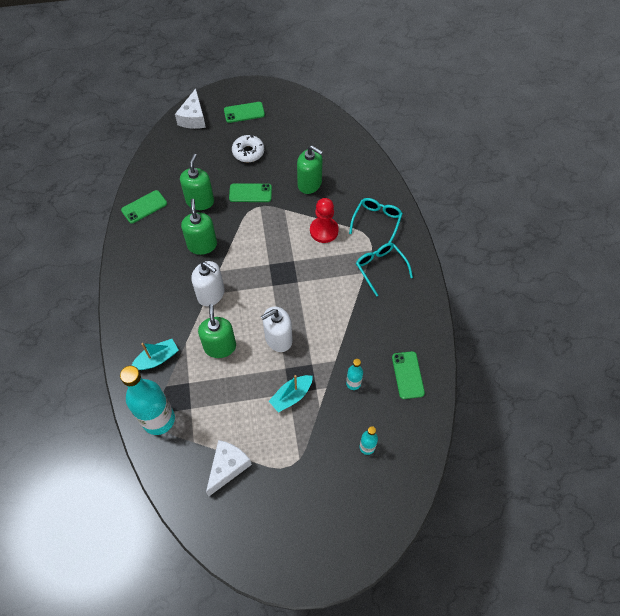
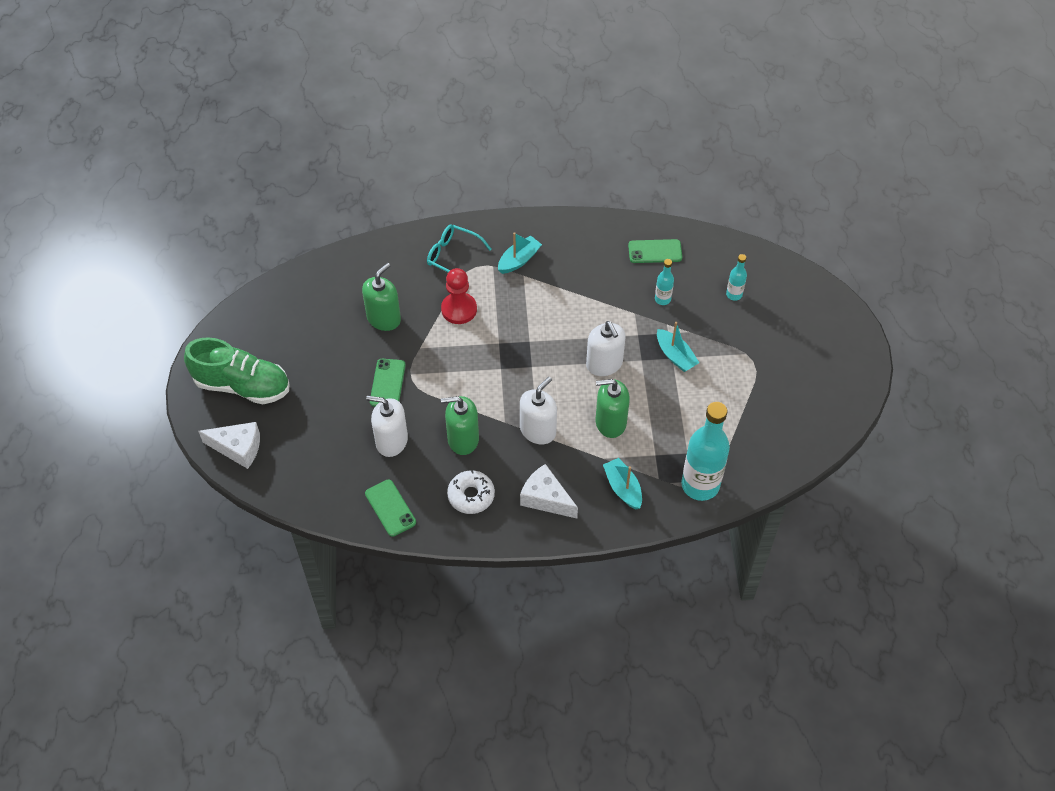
camera: 85 degrees left, 5 degrees down
(200, 201) = (391, 441): green soap dispenser -> white soap dispenser
(227, 467) = (755, 418): white cheese -> white cheese (546, 498)
(244, 112) = (242, 385): green phone -> green shoe
(248, 152) = (317, 383): white donut -> white donut (471, 495)
(380, 268) = (519, 260): turquoise glasses -> turquoise boat

